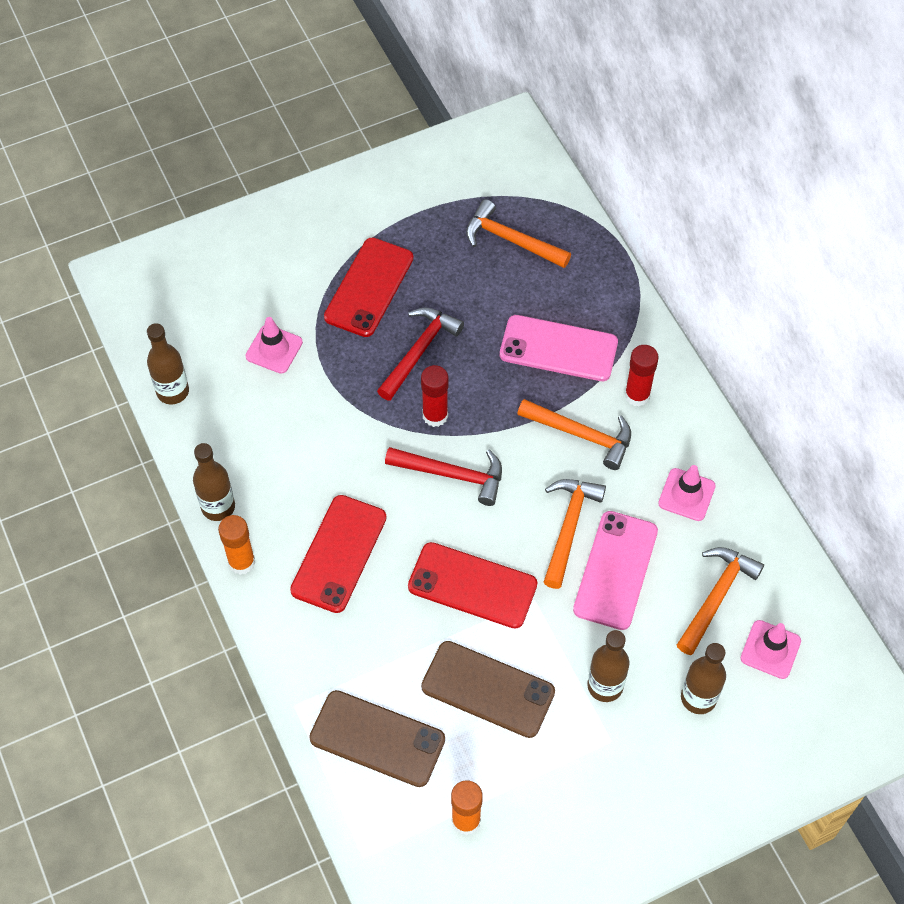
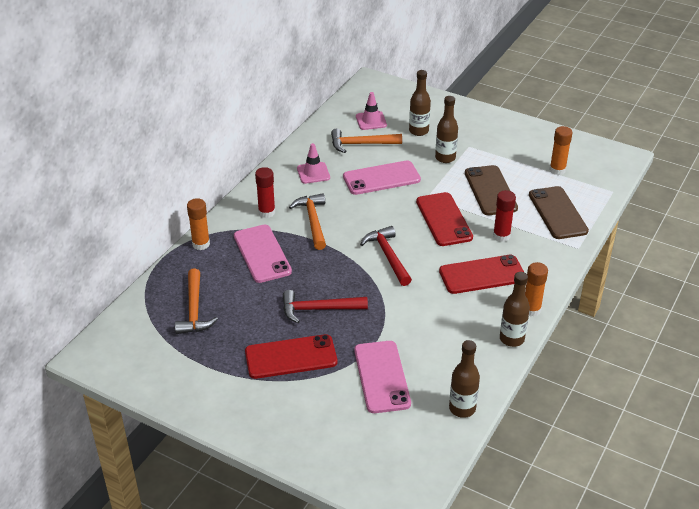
camera: 125 degrees left, 20 degrees down
(274, 349) = (381, 377): pink traffic cone -> pink phone
(435, 415) = (357, 281): red glue stick -> red glue stick (501, 236)
(568, 528) = (374, 202): orange hammer -> none
(623, 298) = (201, 244): none -> orange glue stick

